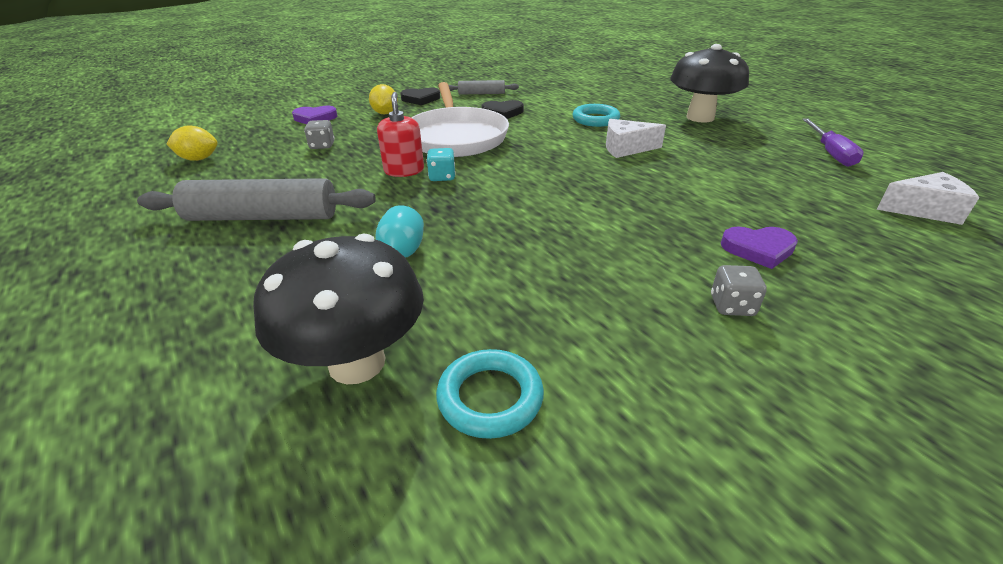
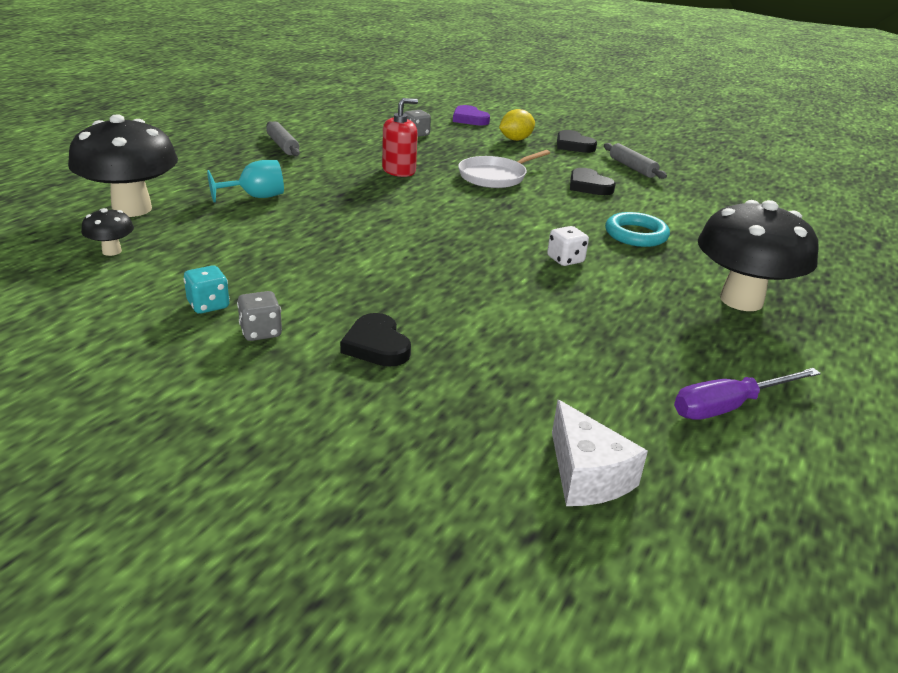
camera: 60 degrees right, 5 degrees down
(198, 159) = (352, 106): yellow lemon -> none
(263, 217) = (283, 145): grey rolling pin -> grey rolling pin, size x0.52
(442, 177) = (401, 186): turquoise dice -> turquoise dice (208, 305)
(456, 137) = (495, 176): white pan -> white pan, size x0.60
(490, 397) = (112, 251): turquoise ring -> black mushroom
(626, 148) = (565, 260): white cheese -> white dice
(758, 249) = (376, 345): purple heart -> black heart

